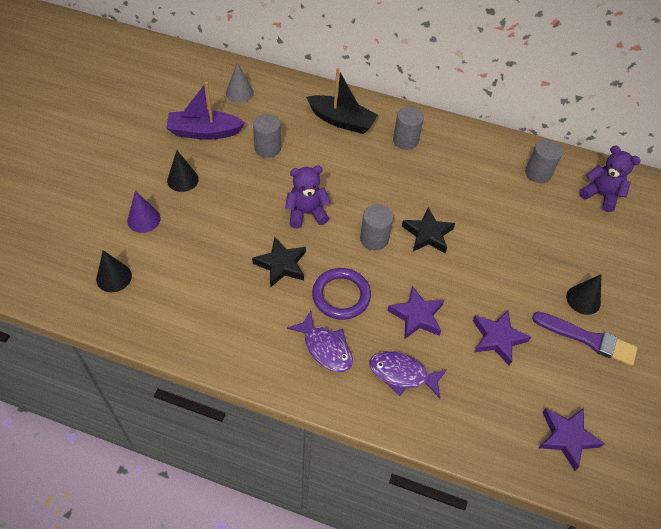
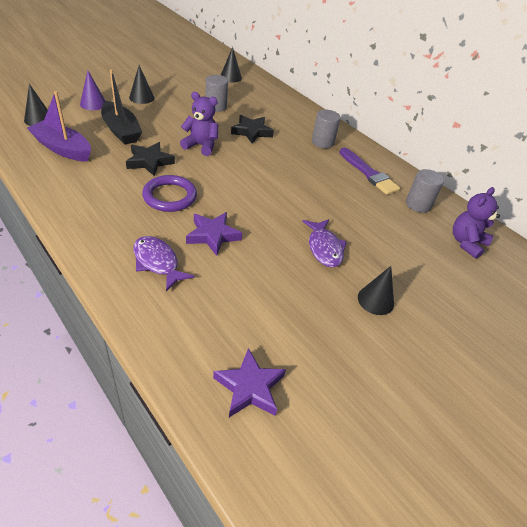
camera: 30 degrees right, 10 degrees down
(204, 132) = (184, 84): purple boat -> purple boat (63, 149)
(239, 93) = (230, 77): grey cone -> black cone
(325, 348) = (121, 217): purple fish -> purple fish (324, 248)
(341, 121) = (285, 115): black boat -> black boat (121, 130)
(374, 239) = (234, 179): grey cylinder -> none
(427, 234) = (279, 196): black star -> black star (251, 132)
(497, 338) = (264, 284): purple star -> none
(588, 339) = (350, 329): purple brush -> purple brush (368, 173)
(600, 195) = (466, 243): purple teddy bear -> purple teddy bear turned 120 degrees counterclockwise

